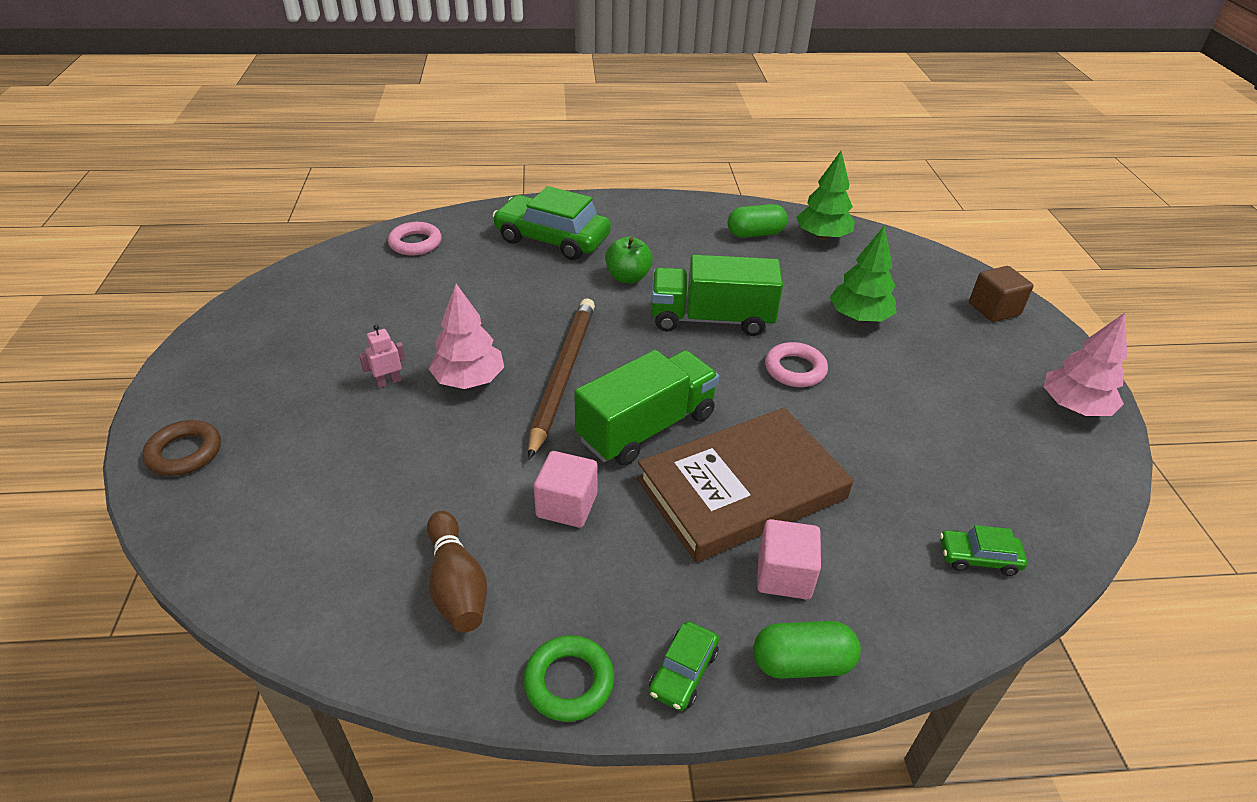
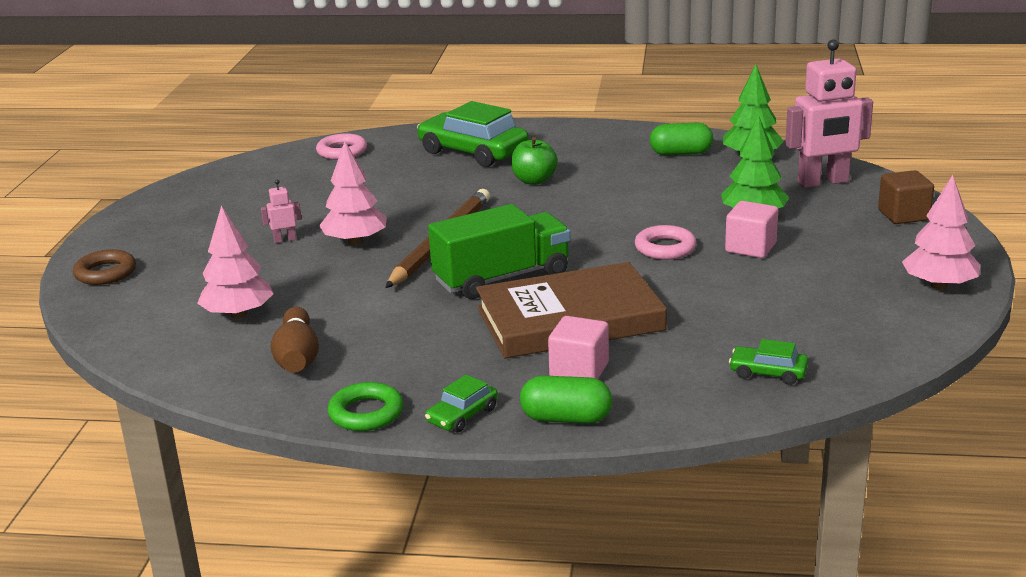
camera: 15 degrees right, 15 degrees down
(365, 513) = (238, 314): none -> pink tree
(567, 505) = (408, 320): pink cube -> pink cube (750, 248)
(711, 319) = (601, 211): green truck -> none
(902, 268) = (823, 182): none -> pink robot

